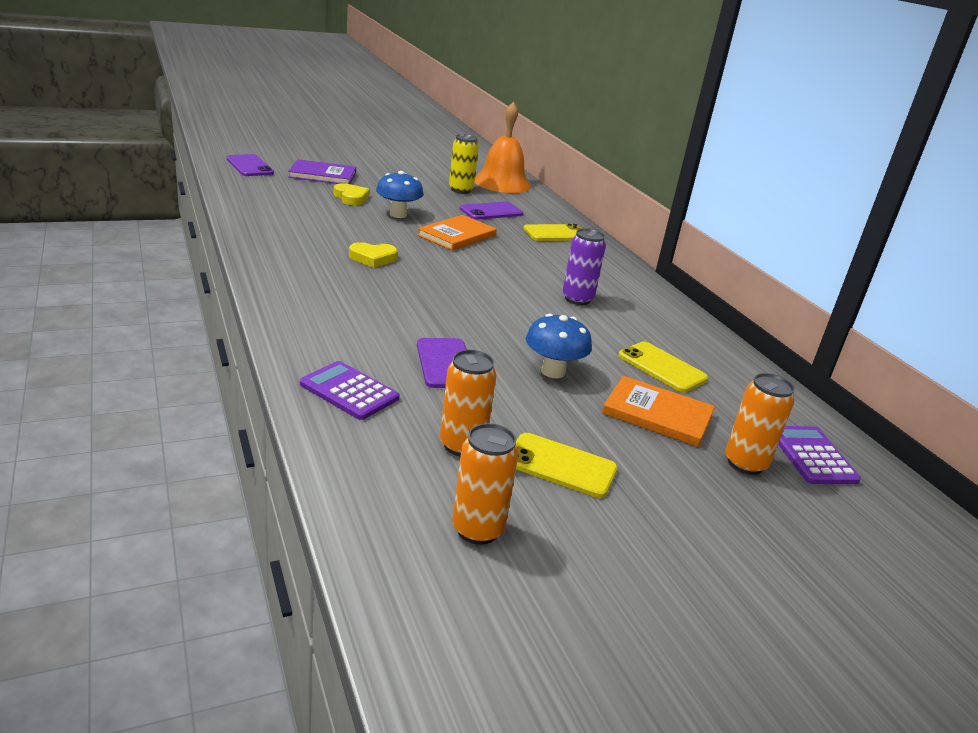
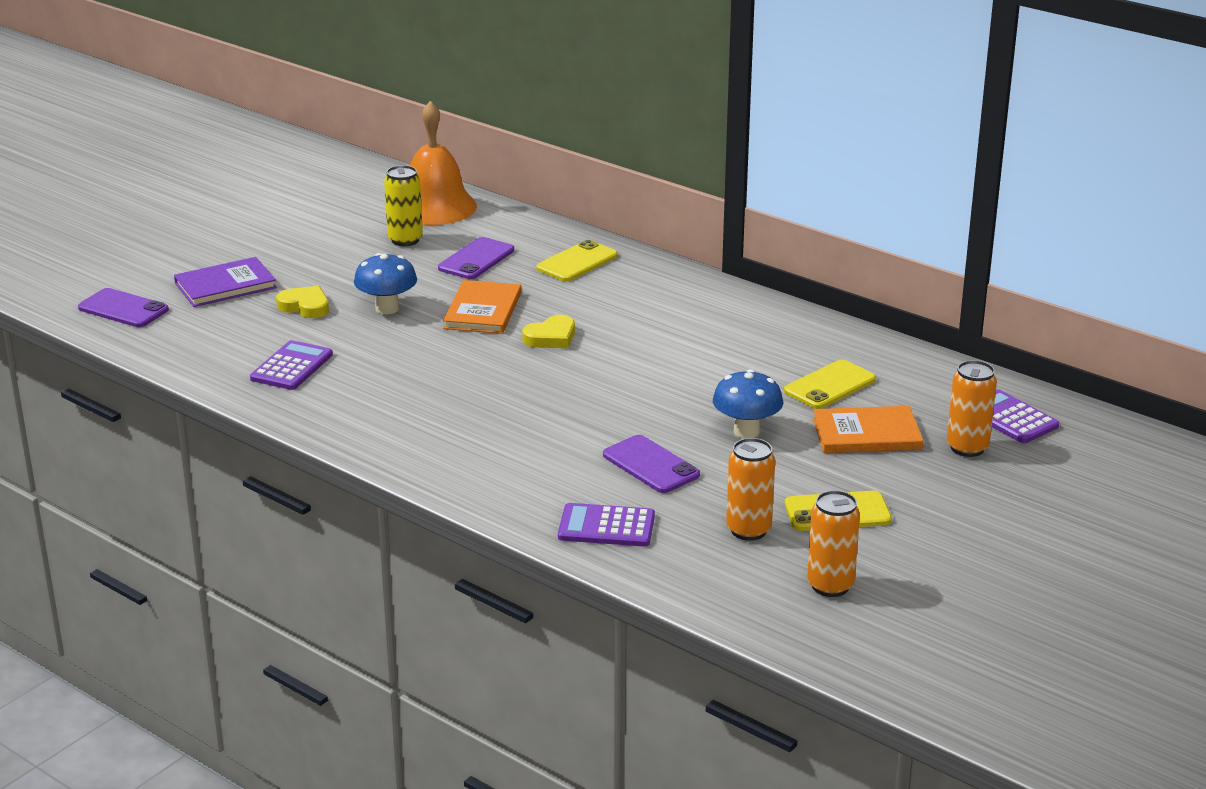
camera: 25 degrees left, 0 degrees up
(293, 220) = (291, 367): none -> purple calculator
(373, 258) = (440, 379): yellow heart -> yellow heart (551, 337)
(577, 299) = (686, 341): purple can -> none
(662, 367) = (829, 385): yellow phone -> yellow phone turned 60 degrees counterclockwise

